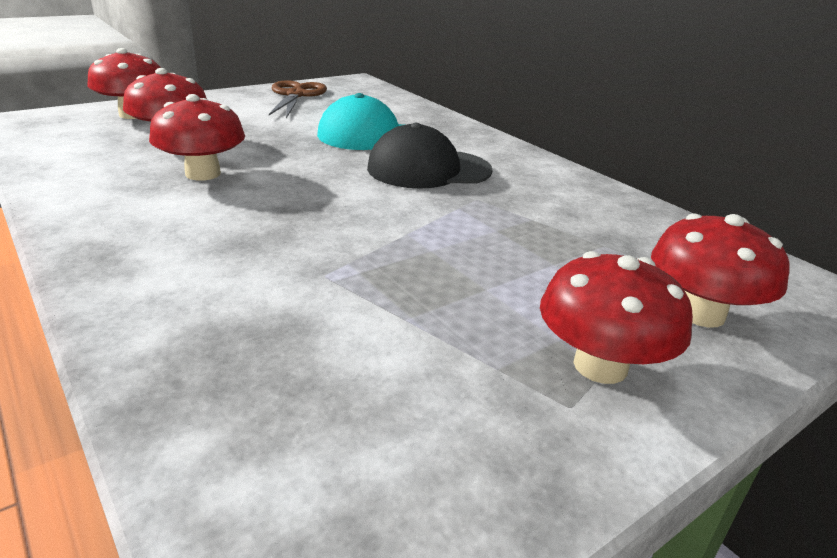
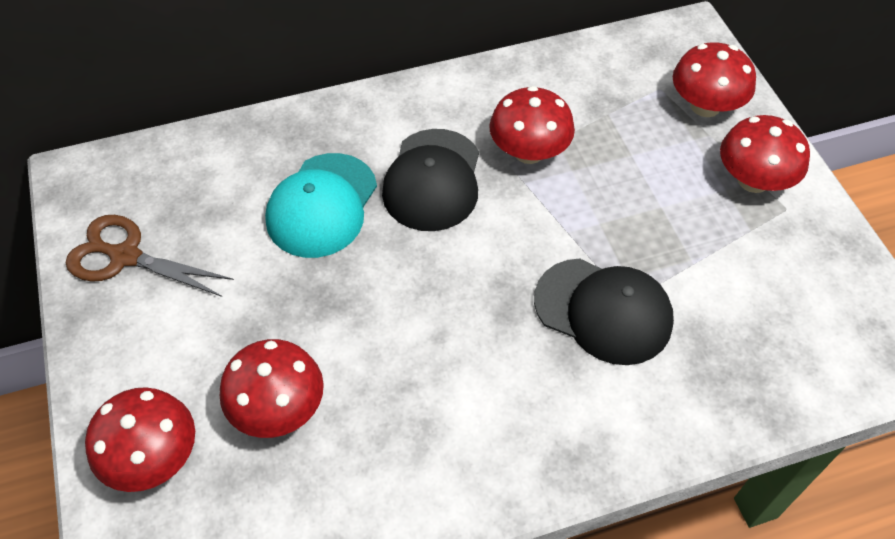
camera: 70 degrees left, 25 degrees up
(203, 173) = (398, 377): red mushroom -> red mushroom (529, 151)
(303, 260) = (603, 311): none -> black cap

